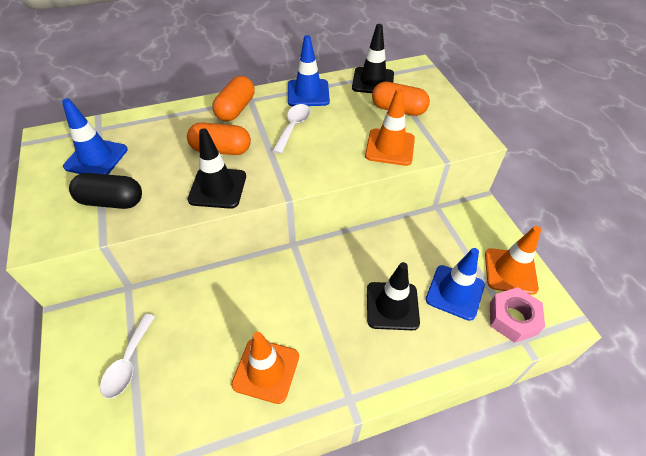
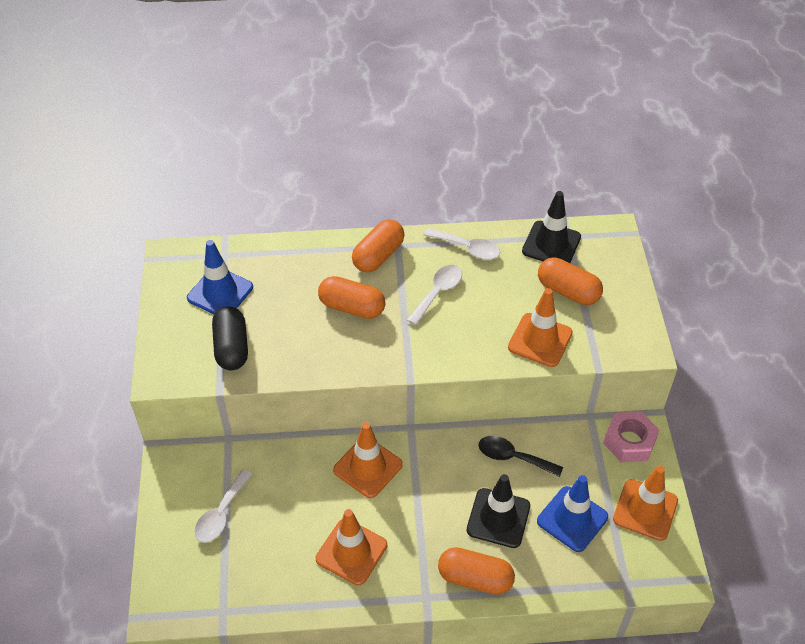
camera: 15 degrees right, 0 degrees up
(112, 201) = (232, 348): black capsule -> black capsule turned 60 degrees clockwise
(217, 188) = (340, 354): black traffic cone -> none
(264, 286) = (368, 467): none -> orange traffic cone
(308, 93) = (467, 248): blue traffic cone -> white spoon
(387, 251) = (513, 457): none -> black spoon
(389, 368) = (475, 578): none -> orange capsule
(513, 318) = (625, 560): pink nut -> pink nut (629, 441)

